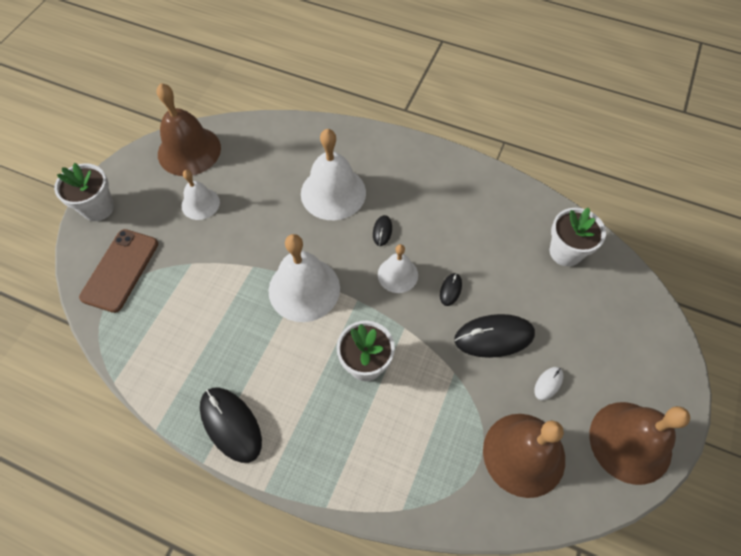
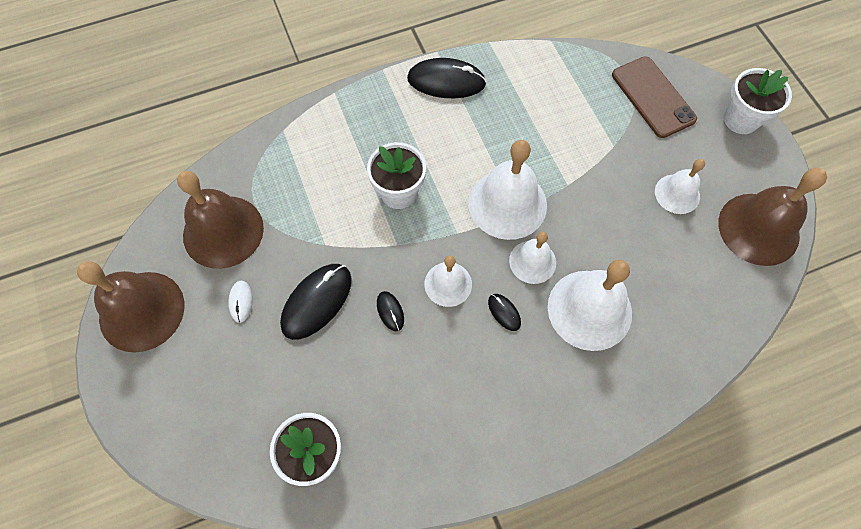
camera: 135 degrees right, 5 degrees up
(332, 242) = (532, 261): none -> white bell

